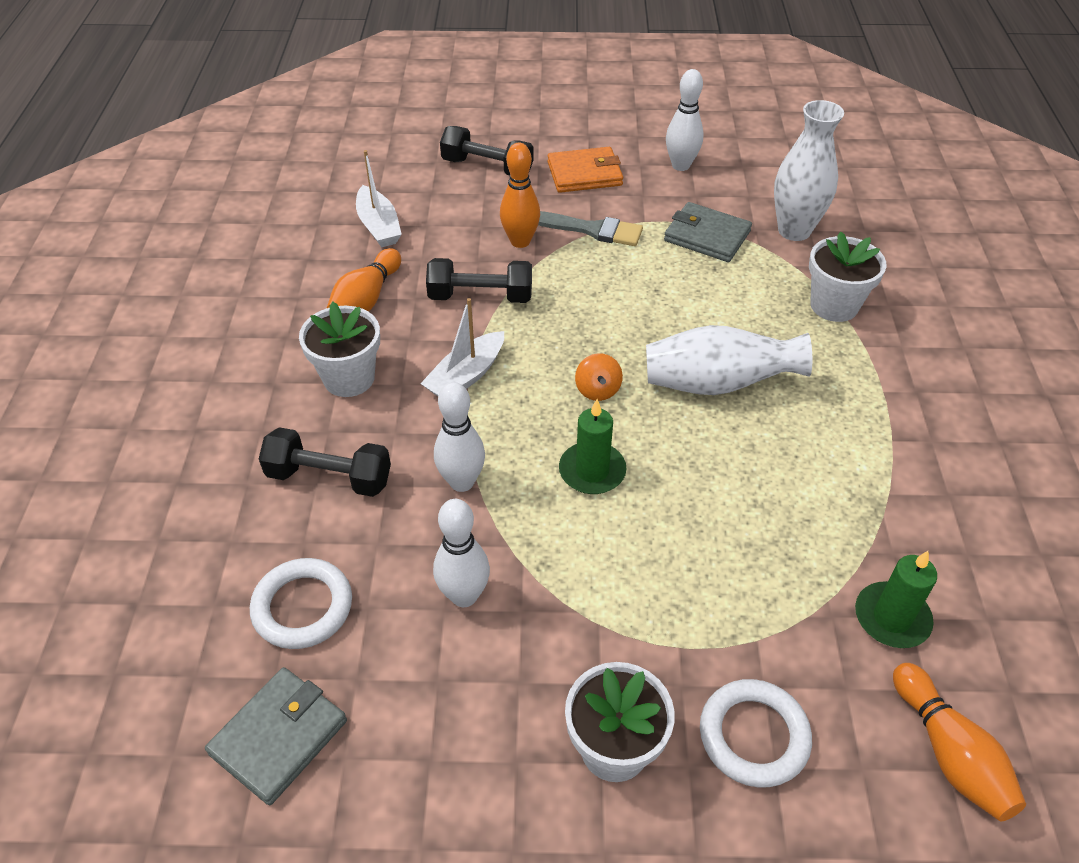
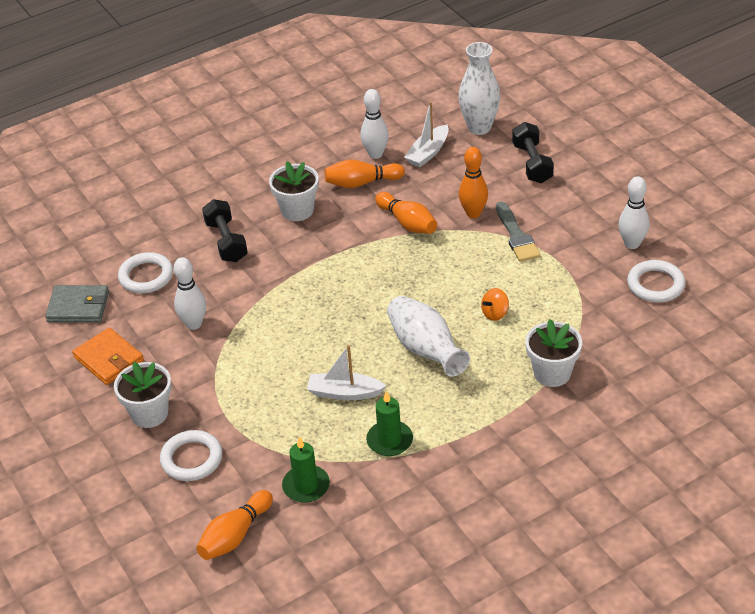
camera: 60 degrees right, 5 degrees down
(462, 482) = (262, 287): white bowling pin -> white bowling pin (375, 154)
(466, 376) = (338, 250): white boat -> white boat (344, 393)
(480, 296) = (407, 223): black dumbbell -> orange bowling pin
(584, 174) = (572, 206): orange wallet -> orange wallet (109, 359)
(592, 471) = (311, 330): green candle -> green candle (389, 440)
(597, 390) = (375, 304): orange spinning top -> orange spinning top (495, 313)
(707, 236) = (565, 288): grey wallet -> none
(755, 179) = (655, 285): none -> white ring
(794, 230) = (615, 325): white vase -> white vase (479, 127)

